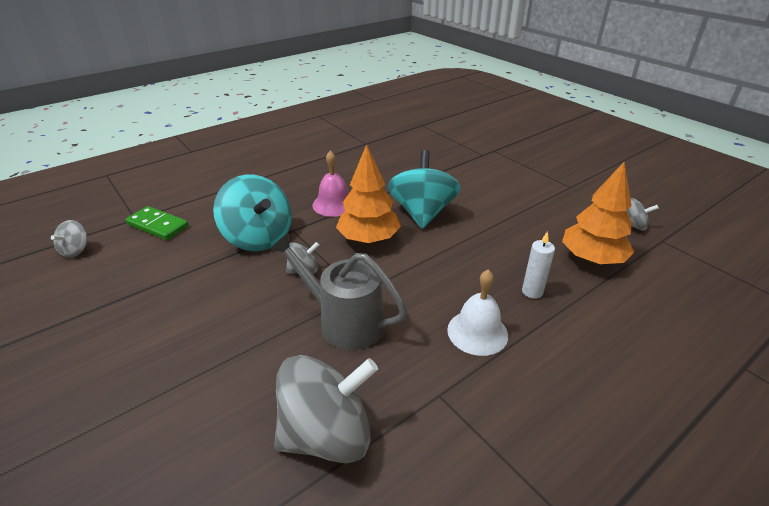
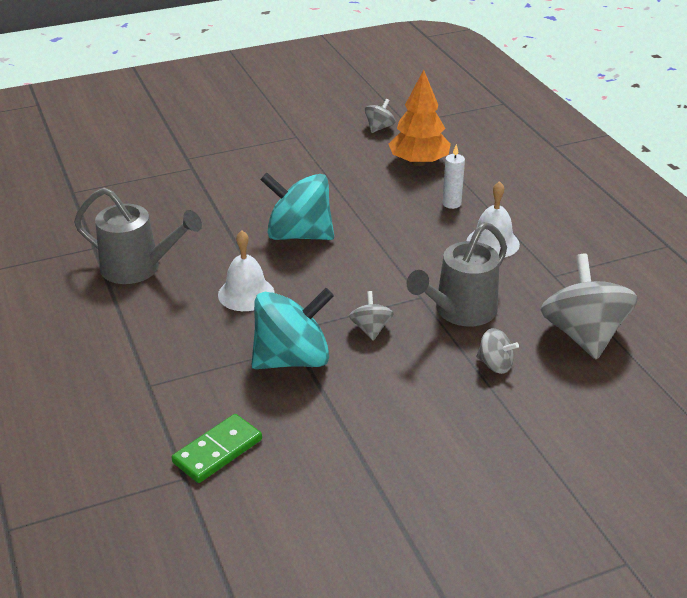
camera: 75 degrees left, 0 degrees up
(76, 250) = (245, 532): grey spinning top -> grey spinning top (495, 364)
(334, 204) = (246, 293): pink bell -> white bell
(348, 161) = (138, 268): none -> grey watering can
(368, 239) = (332, 278): orange tree -> none

